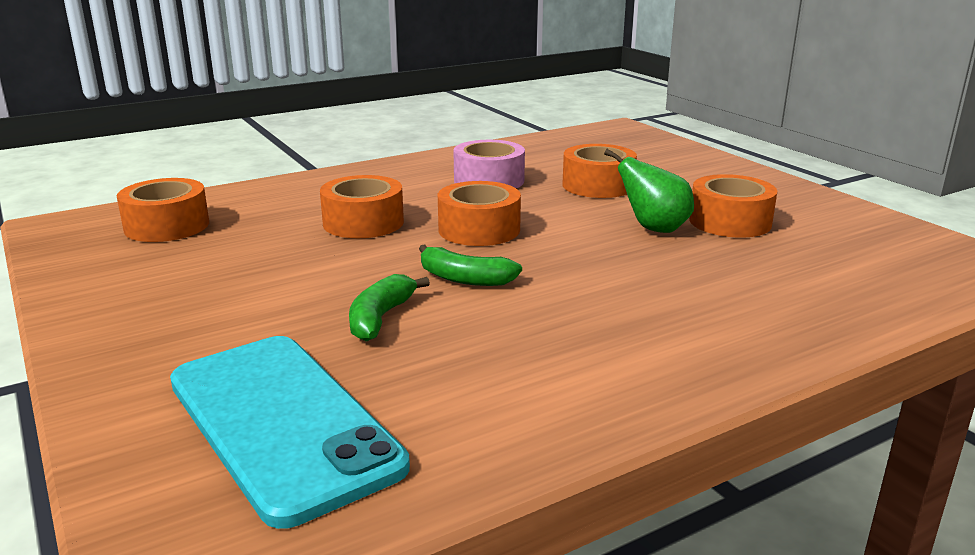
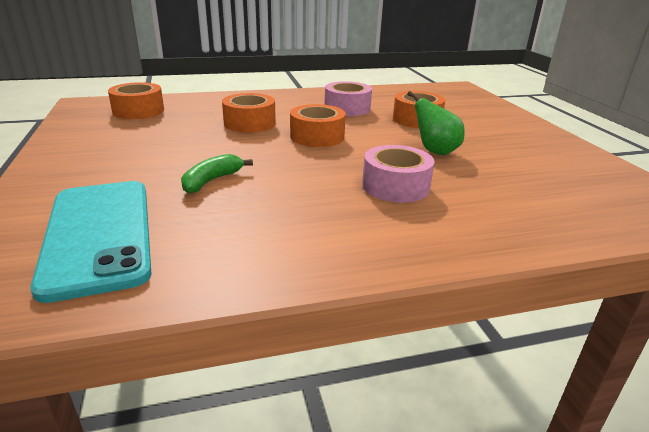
camera: 15 degrees right, 5 degrees up
(465, 279) = (283, 165): green banana -> none
(637, 285) = (395, 186): none -> pink tape
(730, 222) = (494, 154): orange tape -> none

